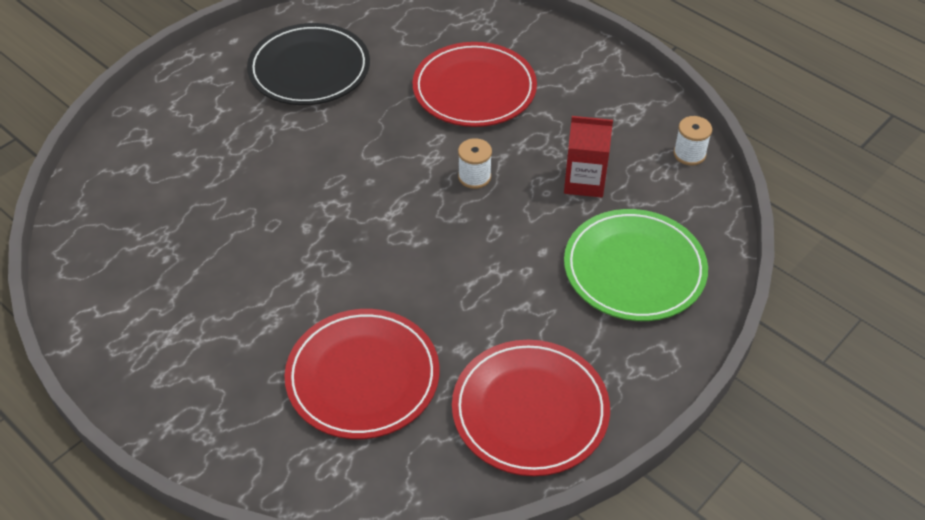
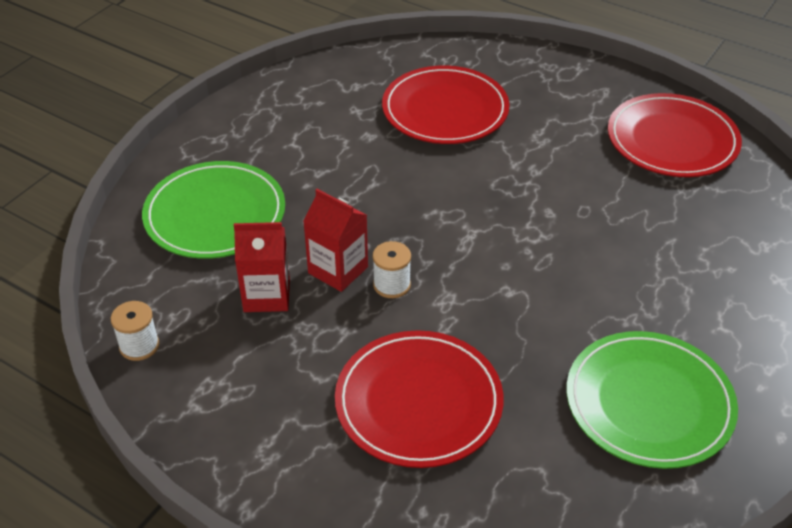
camera: 170 degrees right, 5 degrees down
(309, 69) = (649, 403): black plate -> green plate
(519, 196) = (338, 270): none -> red carton
(530, 410) = (305, 105): red plate -> red plate (672, 140)

